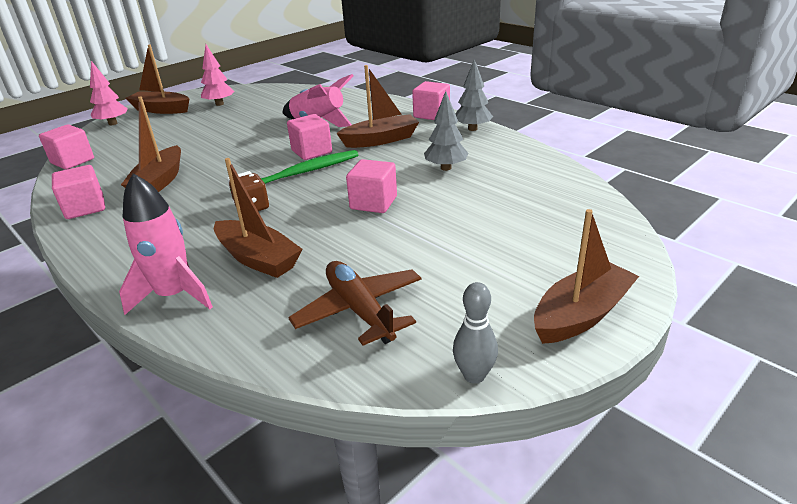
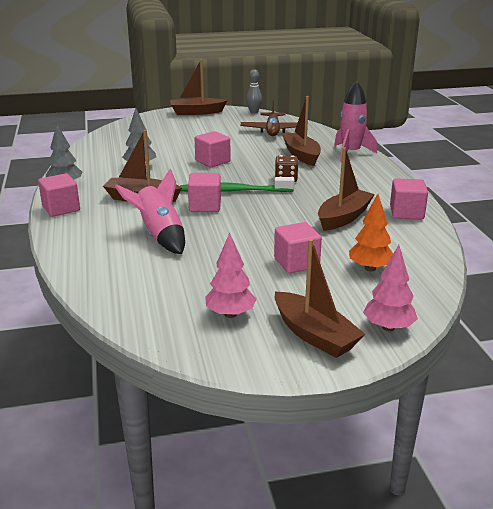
camera: 150 degrees left, 5 degrees down
(72, 161) = (430, 270): pink cube -> pink cube (296, 263)
(127, 148) = (370, 268): none -> orange tree

